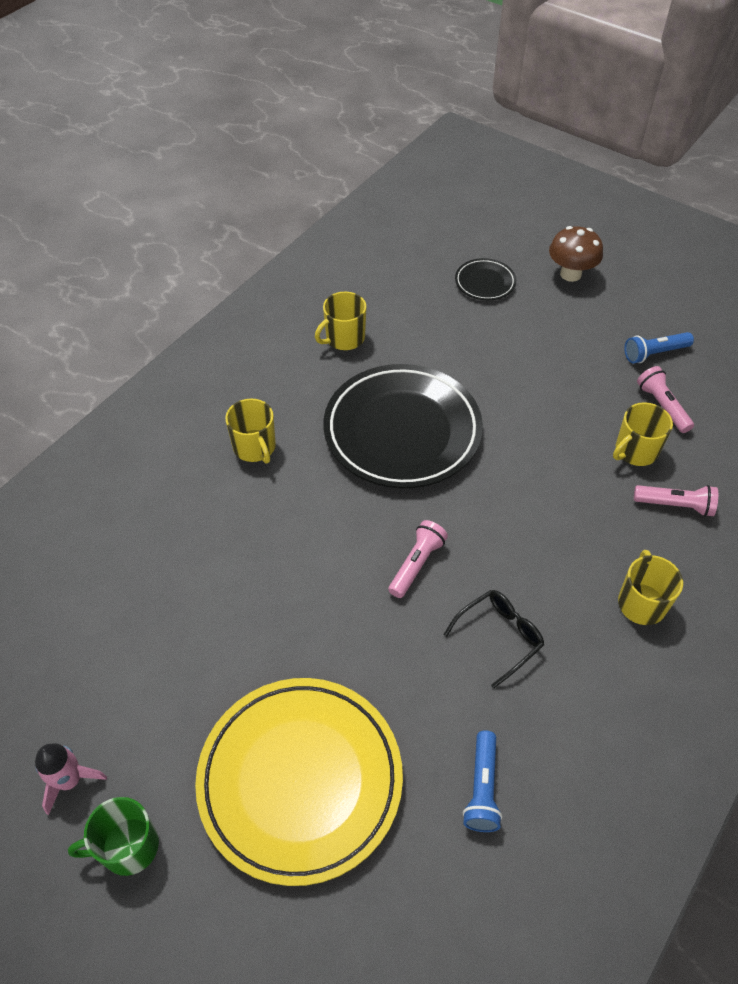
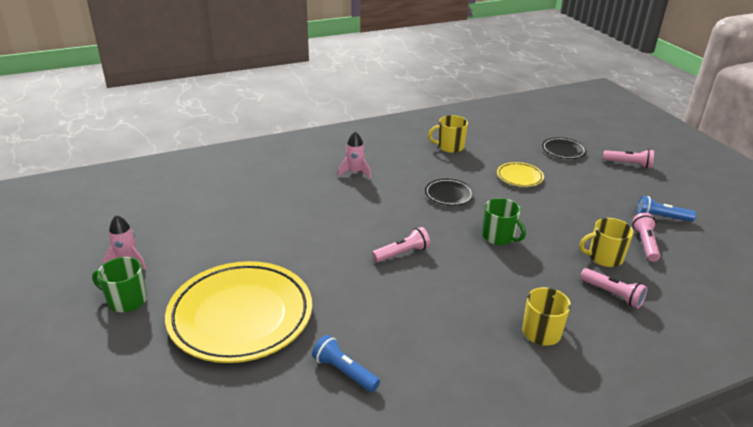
camera: 30 degrees right, 20 degrees down
(255, 447) = (355, 172): yellow mug -> pink rocket
(402, 431) = (448, 195): black plate -> black plate, size x0.44
(464, 357) = (519, 177): none -> yellow plate
(482, 788) = (344, 371): blue flashlight -> blue flashlight turned 90 degrees clockwise
(500, 636) = (424, 306): black glasses -> none
(507, 476) = (499, 237): none -> green mug
(570, 274) = (628, 164): brown mushroom -> pink flashlight

